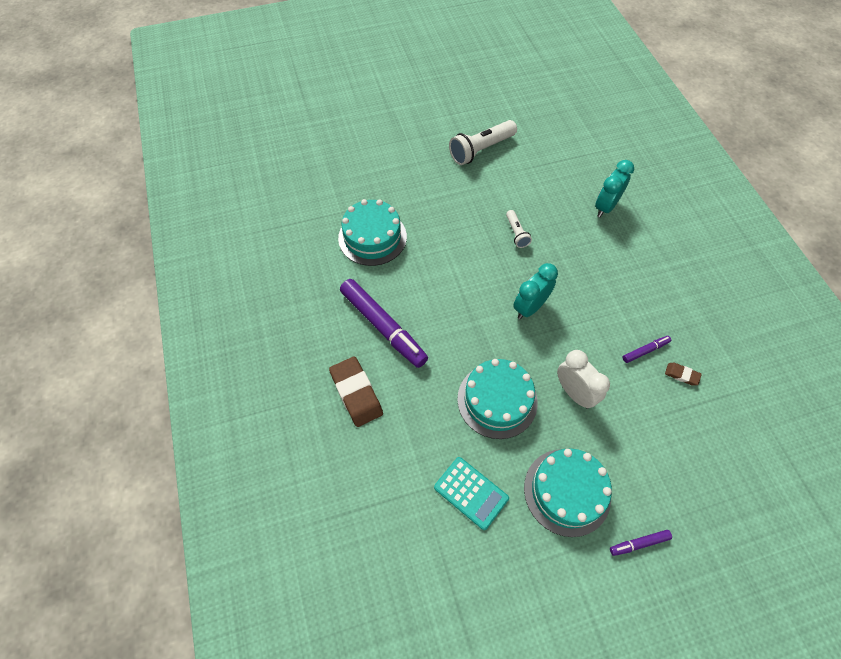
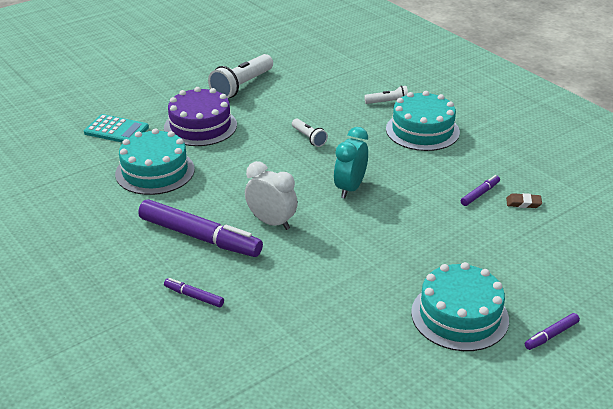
camera: 20 degrees left, 25 degrees down
(356, 393) = (194, 296): brown eraser -> purple marker
(428, 192) = (200, 126): none -> purple cake
(471, 493) = (360, 343): turquoise calculator -> turquoise calculator (116, 130)
(497, 400) = (352, 264): turquoise cake -> turquoise cake (422, 130)
(574, 393) = (427, 240): white clock -> white clock (271, 222)
(605, 207) = (388, 102): turquoise clock -> white flashlight

